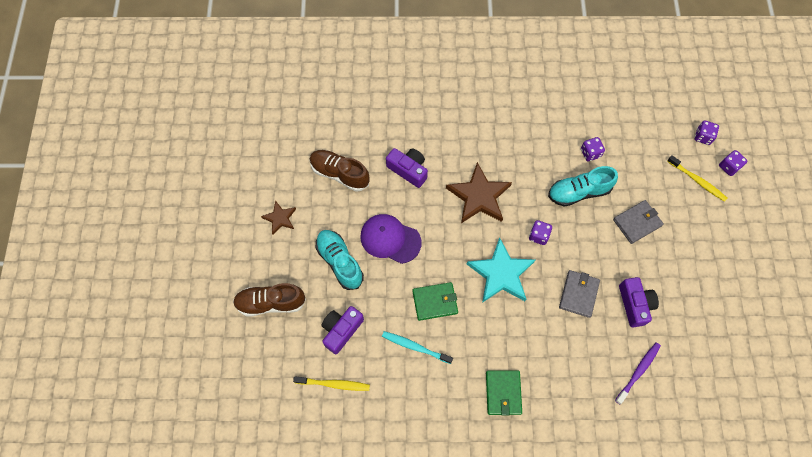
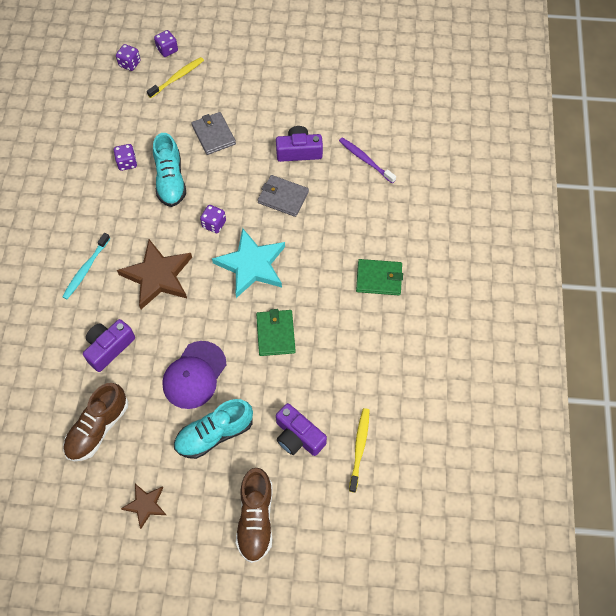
camera: 85 degrees left, 5 degrees down
(415, 347) = (324, 358): turquoise toothbrush -> turquoise toothbrush (86, 269)

